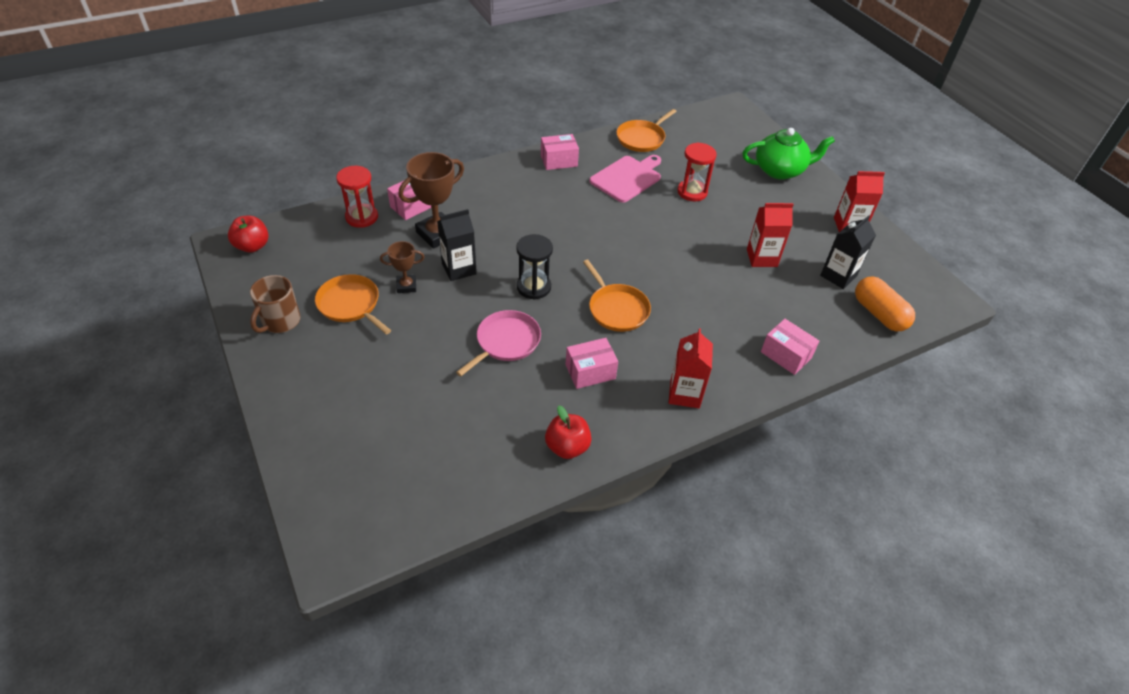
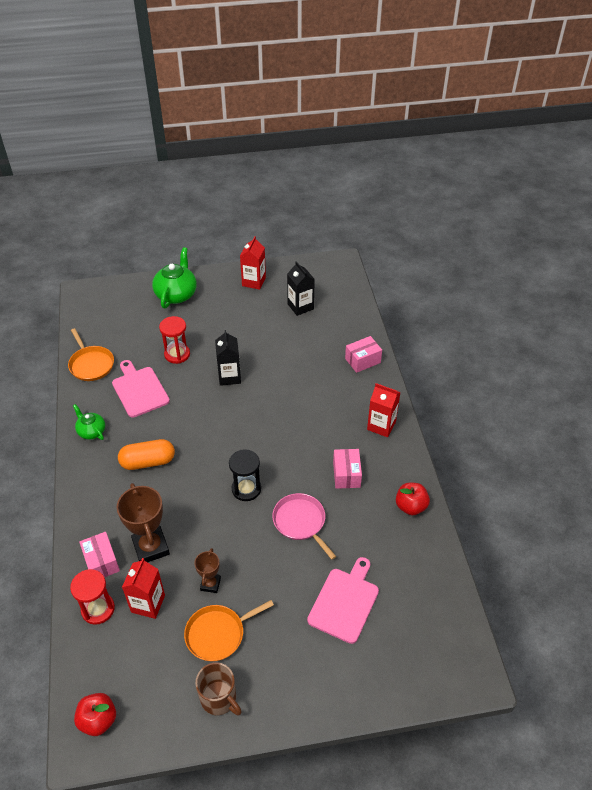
camera: 70 degrees left, 0 degrees up
(410, 402) = (345, 602): none -> pink cutting board
(459, 269) = (204, 539): black carton -> black carton (229, 377)
(559, 161) = (91, 431): pink box -> green teapot
(617, 309) = (289, 441): orange pan -> none
(761, 258) = (267, 339): red carton -> red carton (148, 603)
(879, 314) = (341, 301): orange capsule -> orange capsule (148, 462)

